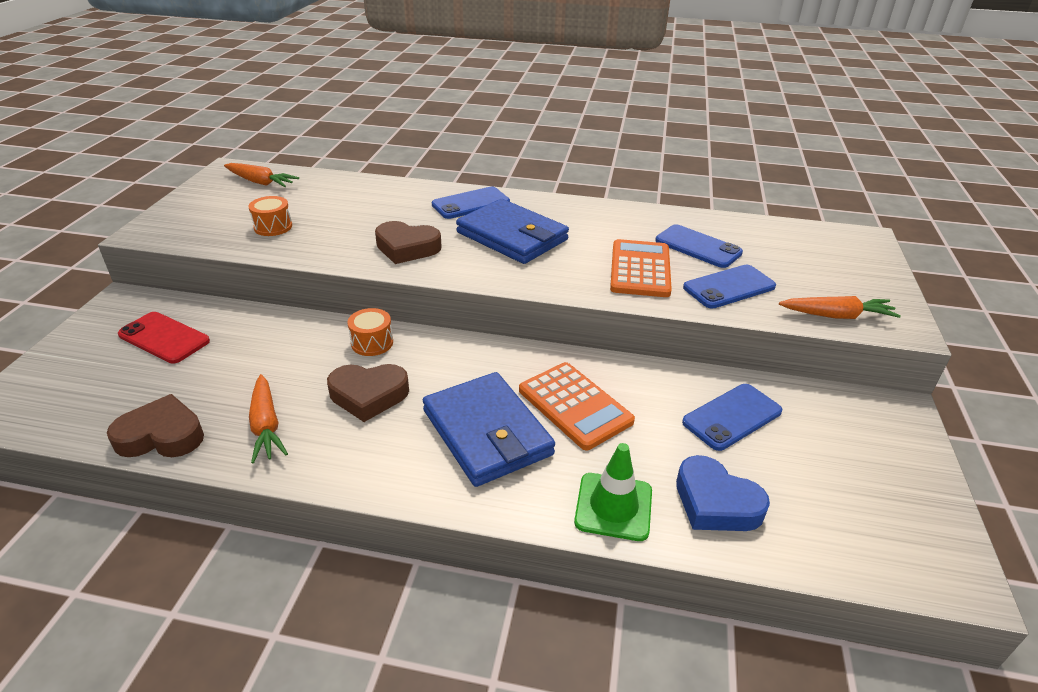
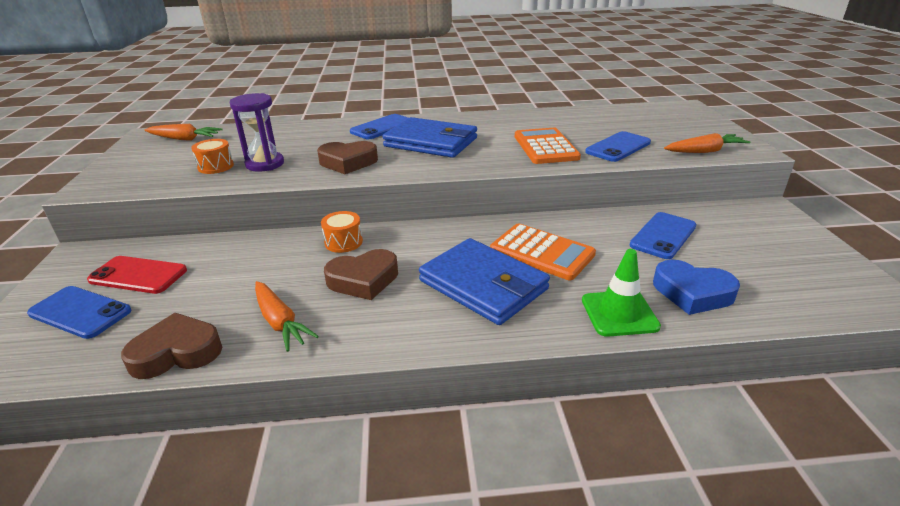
camera: 15 degrees left, 5 degrees down
(322, 233) = (265, 164): none -> purple hourglass
(698, 247) = (577, 128): blue phone -> blue phone (80, 312)

